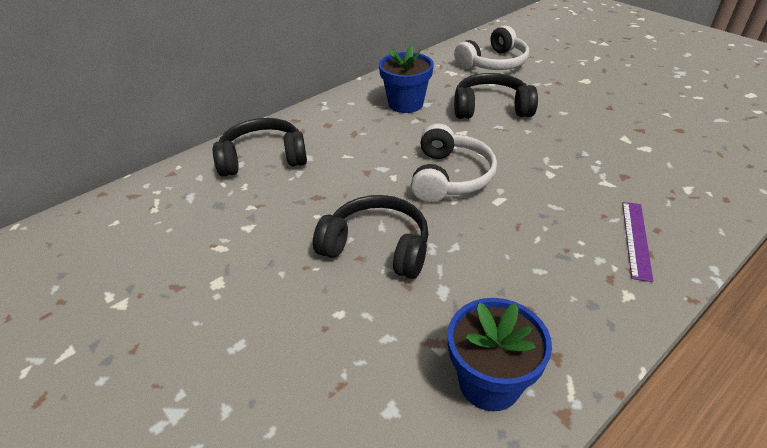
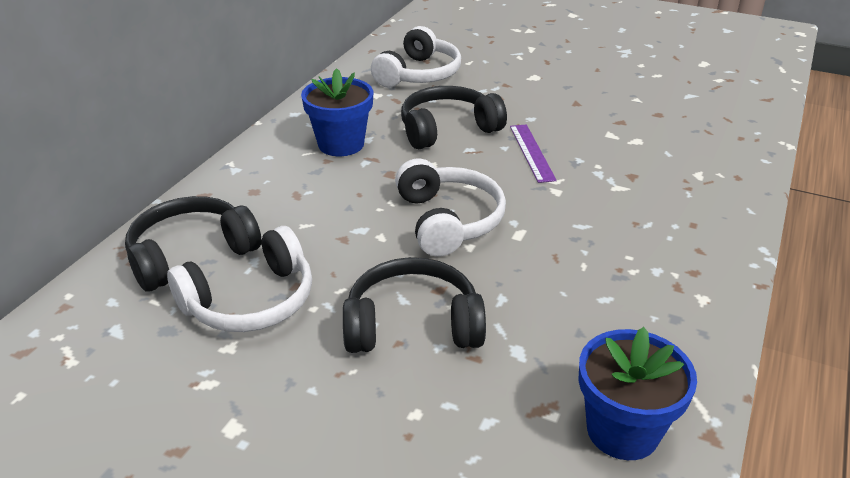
camera: 25 degrees left, 5 degrees down
(280, 200) = (251, 301): none -> white headphones
(636, 239) = (679, 239): purple ruler -> purple ruler (532, 152)

